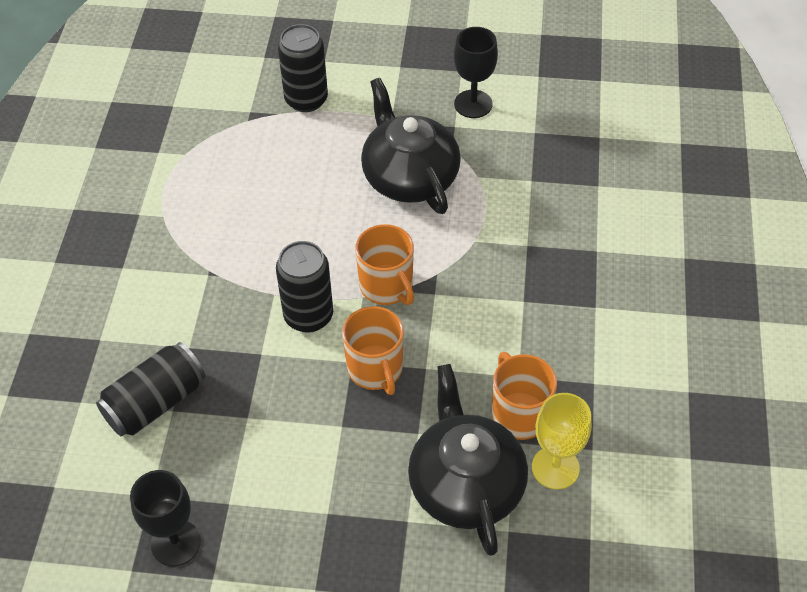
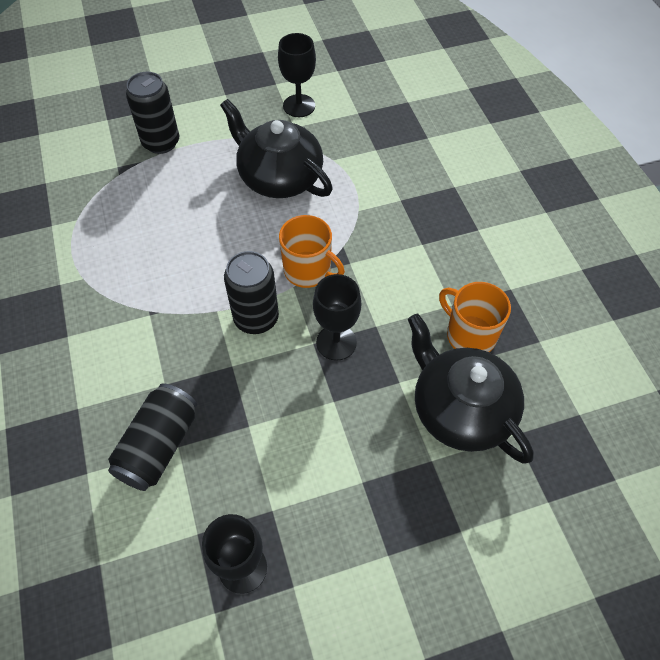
camera: 25 degrees left, 5 degrees up
(375, 369) = (336, 342): orange mug -> black goblet
(555, 467) = (521, 367): yellow goblet -> none

